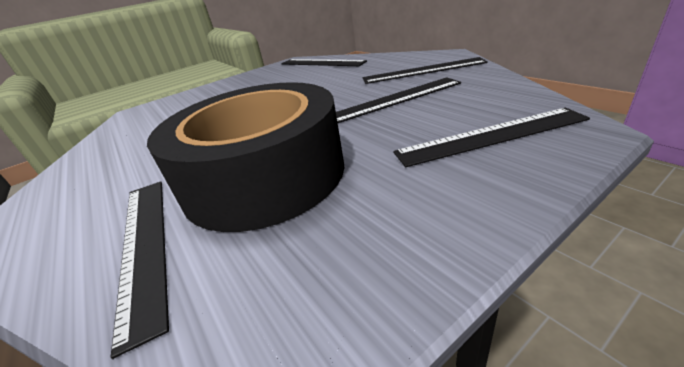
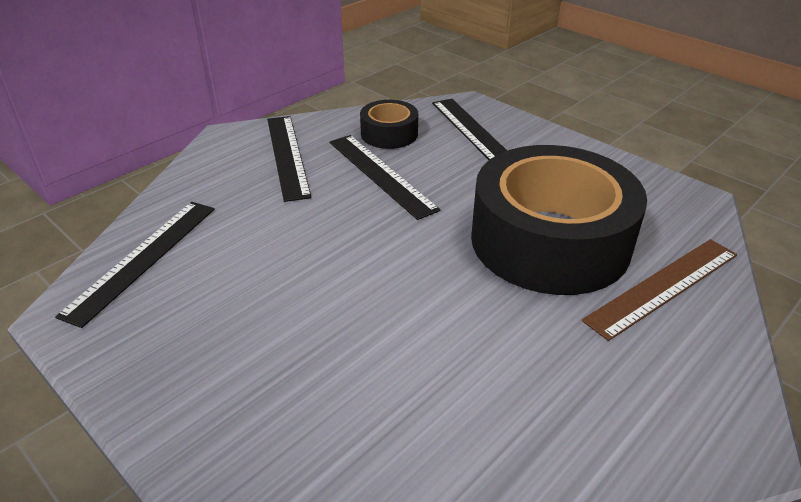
camera: 105 degrees left, 5 degrees up
(144, 244) = (663, 286): black ruler -> brown ruler
(471, 96) = (389, 134): none -> black tape

